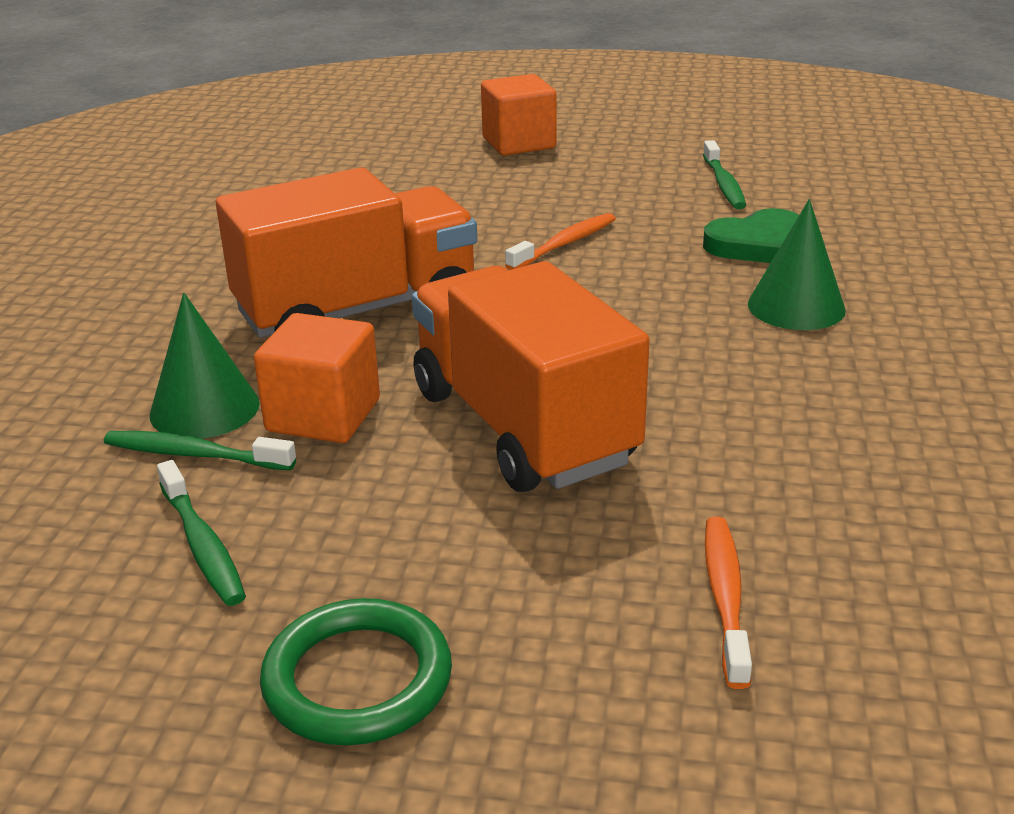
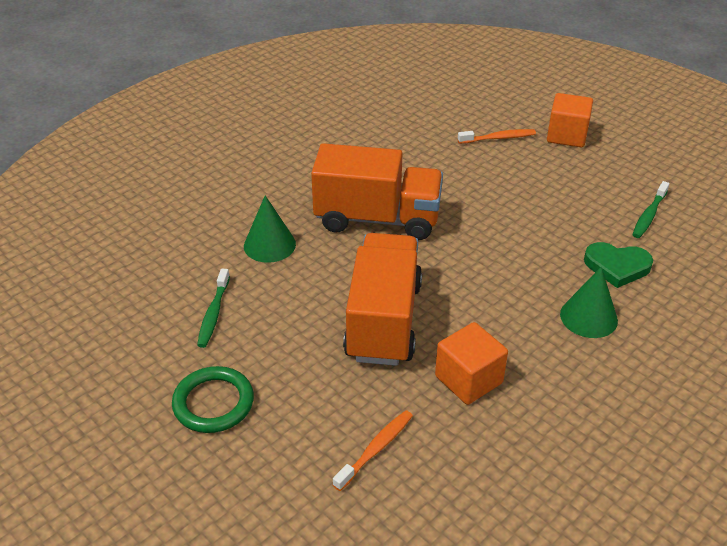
camera: 35 degrees right, 10 degrees up
(194, 454) = (246, 267): green toothbrush -> none
(323, 415) = (310, 272): orange cube -> orange cube (468, 379)
(565, 244) = (515, 220): orange toothbrush -> orange toothbrush (498, 138)

